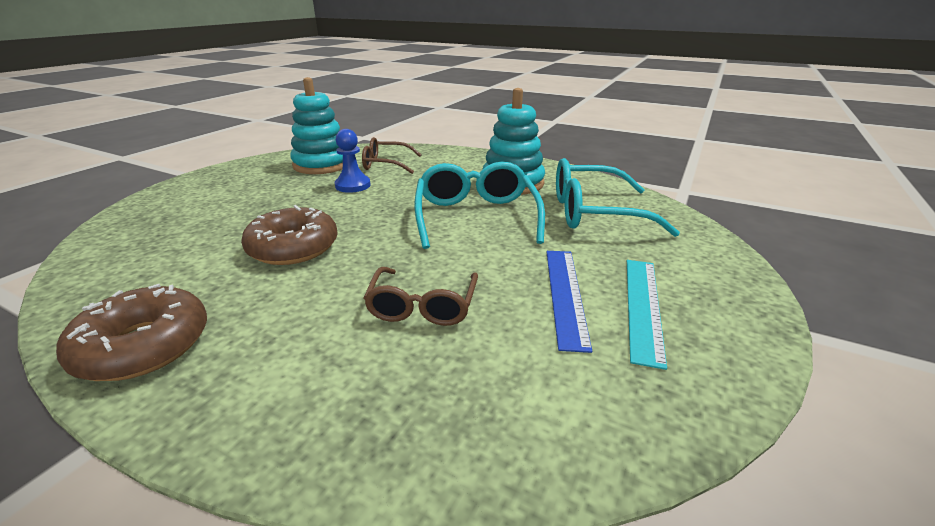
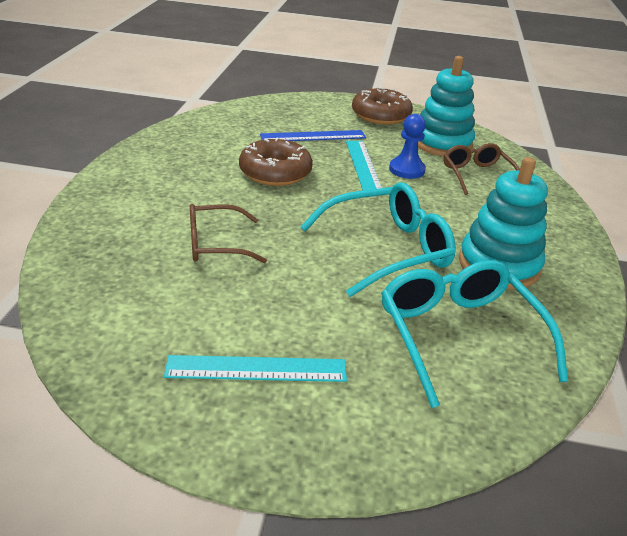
camera: 70 degrees right, 5 degrees up
(144, 346) = (148, 159): brown donut -> brown donut (381, 115)
(328, 201) = (363, 166): none -> turquoise ruler
(565, 294) = (260, 317): blue ruler -> blue ruler (313, 136)

